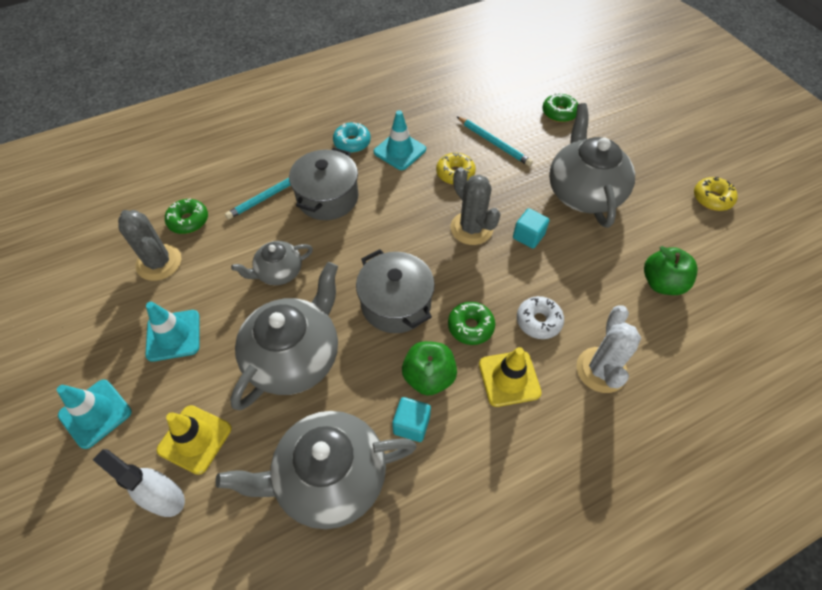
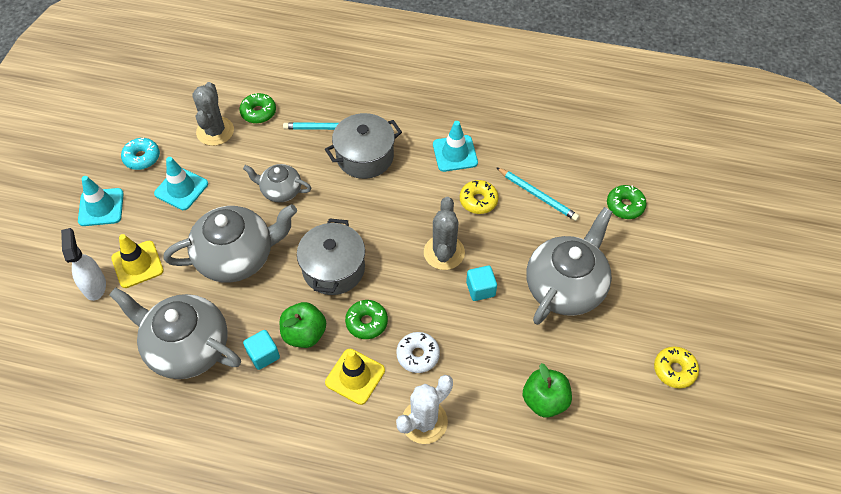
camera: 40 degrees right, 0 degrees up
(352, 142) = (426, 123): turquoise donut -> turquoise donut (142, 158)
(493, 143) = (537, 195): turquoise pencil -> turquoise pencil turned 45 degrees counterclockwise

